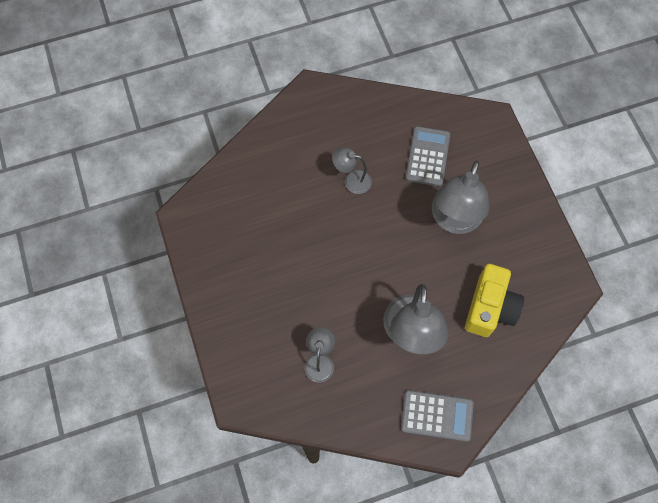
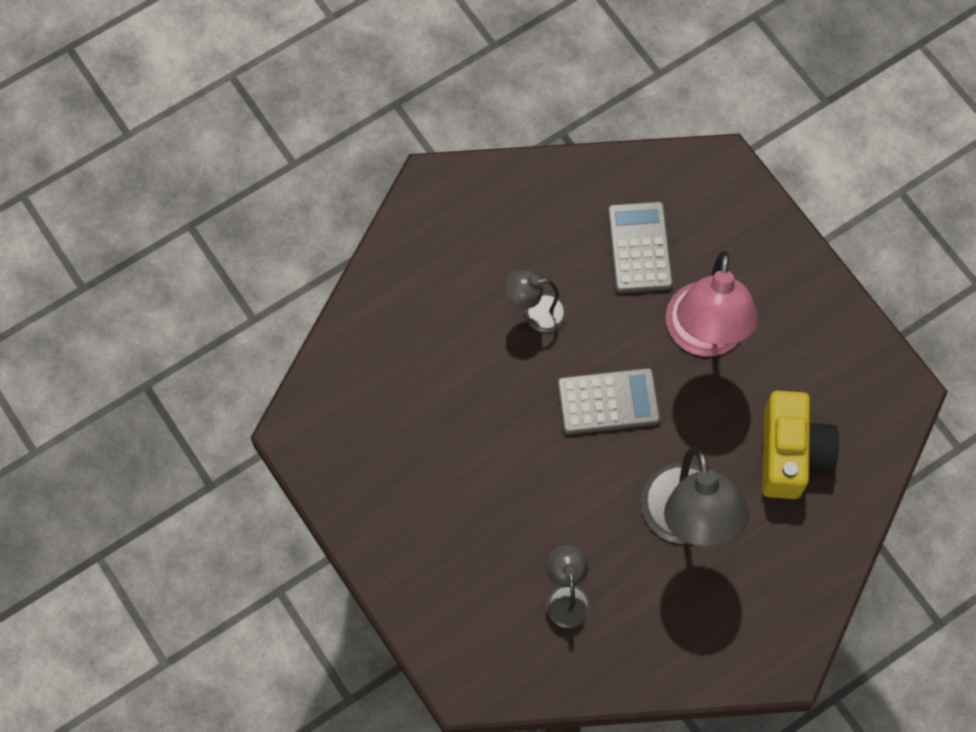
camera: 15 degrees left, 0 degrees up
(437, 416) = (756, 630): grey calculator -> grey calculator (608, 402)
(454, 220) = (704, 337): grey lamp -> pink lamp

